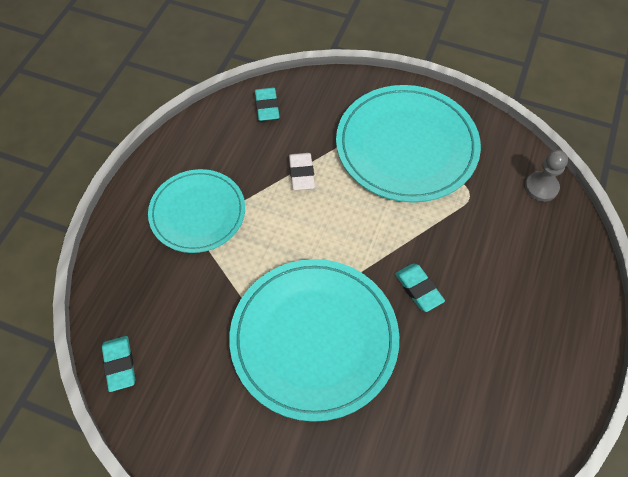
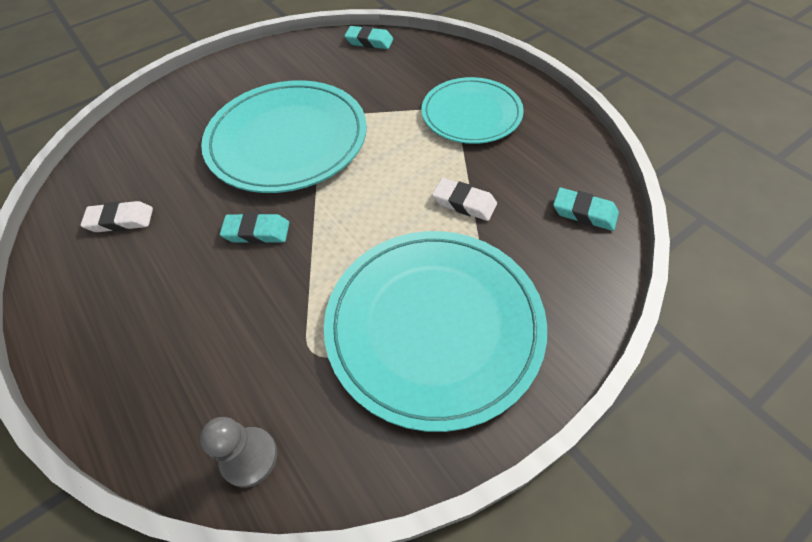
camera: 125 degrees right, 5 degrees down
(485, 405) = (120, 220): none -> white eraser

